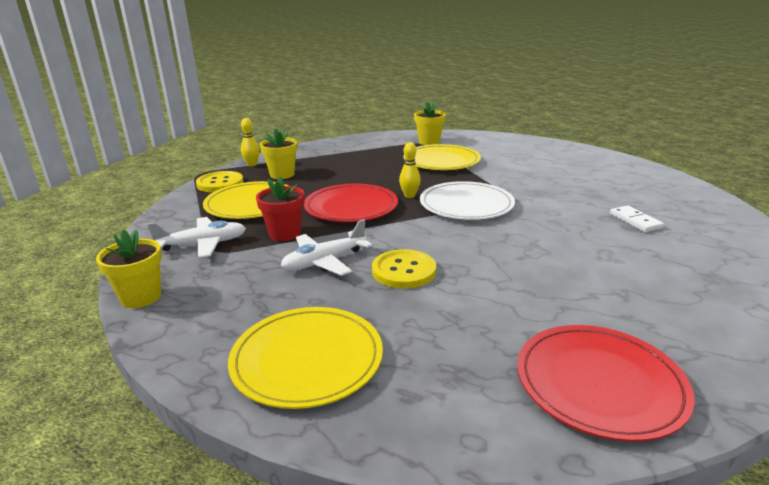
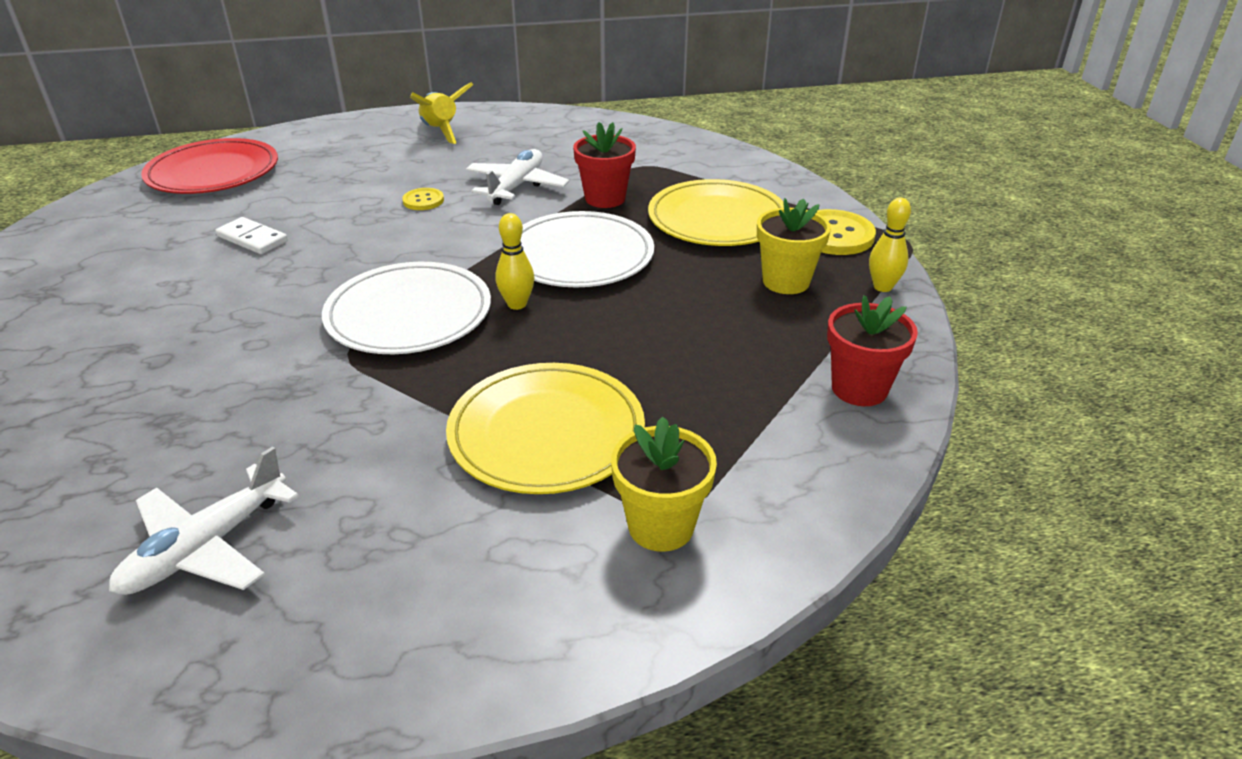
camera: 145 degrees right, 10 degrees up
(141, 297) = (628, 124): yellow flower pot -> none
(203, 244) = (668, 166): white plane -> white plane (206, 547)
(307, 359) = (441, 132): yellow plate -> yellow rocket
(325, 148) = (859, 389): none -> red flower pot
(351, 207) = (579, 256): red plate -> white plate
(404, 271) = (423, 200): yellow button -> yellow button, size x0.55
(635, 221) = (107, 367): white domino -> white domino (252, 239)

